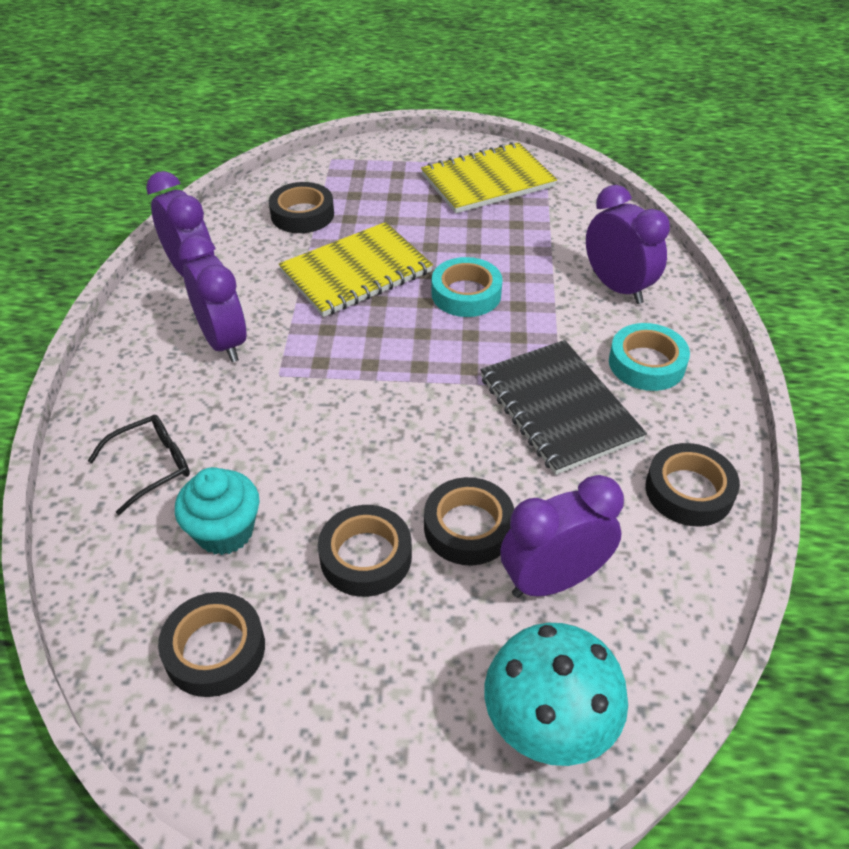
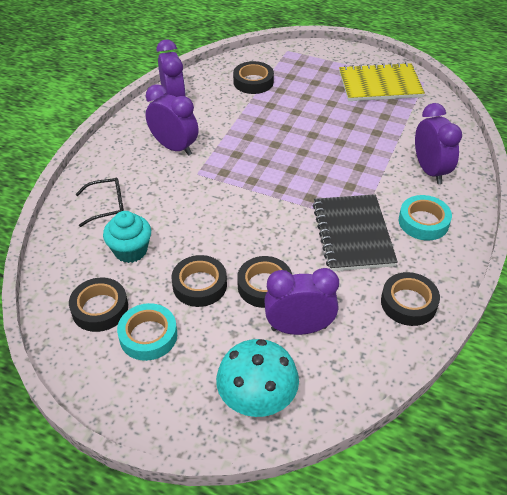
camera: 20 degrees right, 0 degrees up
(223, 342) = (174, 147): purple clock -> purple clock turned 45 degrees counterclockwise
(356, 272) = (269, 124): yellow notebook -> none
(466, 294) = (330, 152): turquoise tape -> turquoise tape (148, 336)

